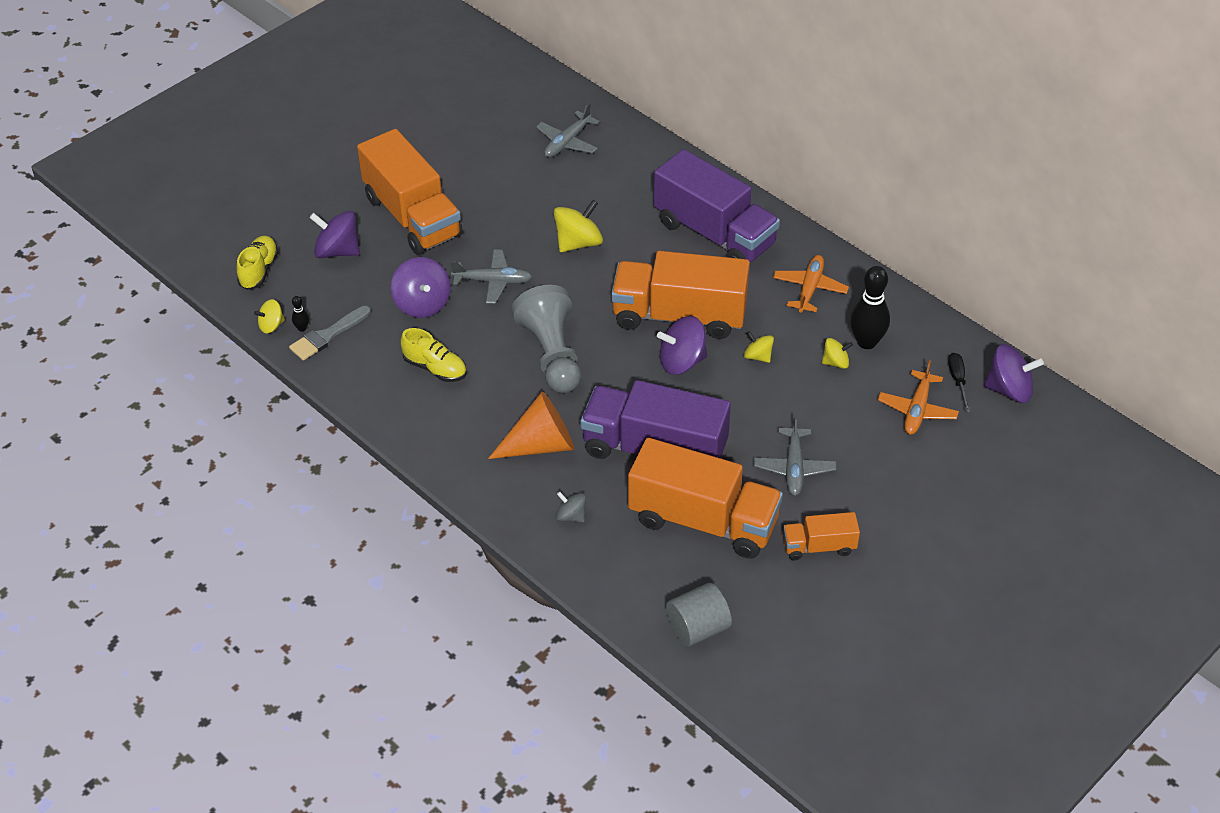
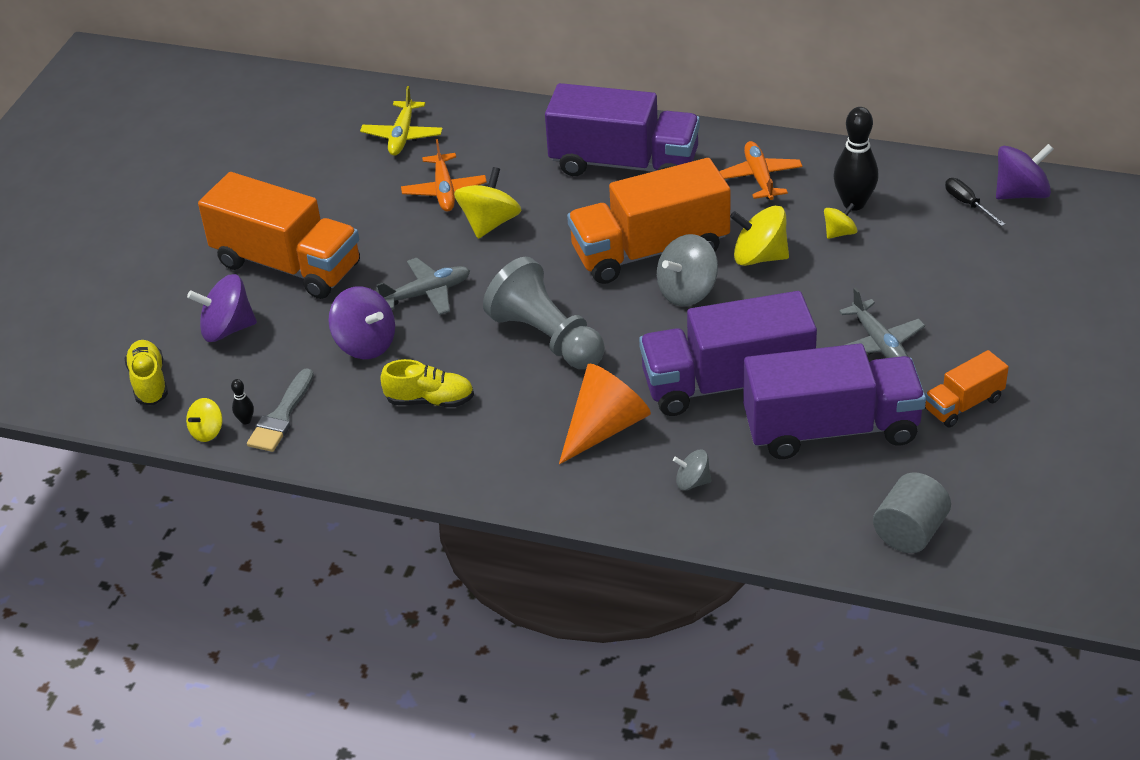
camera: 25 degrees left, 5 degrees down
(567, 142) = (402, 136): grey plane -> yellow plane
(682, 362) = (687, 291): purple spinning top -> grey spinning top
(703, 521) = (831, 429): orange truck -> purple truck
(758, 356) = (759, 257): yellow spinning top -> yellow spinning top, size x1.75
(917, 410) = (952, 244): orange plane -> orange plane (444, 190)

